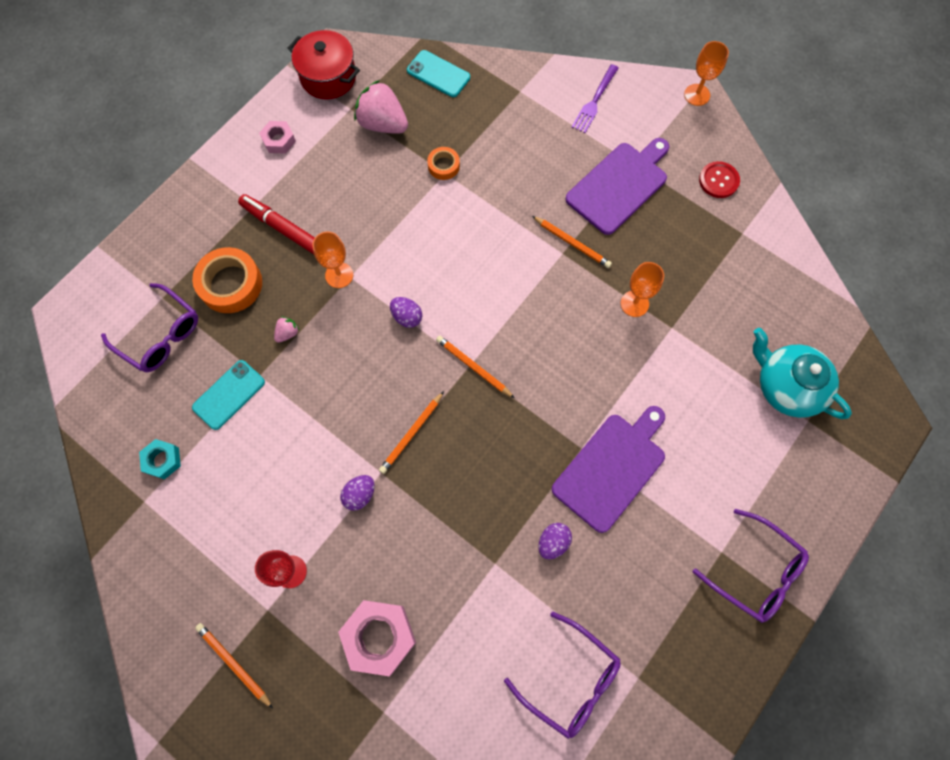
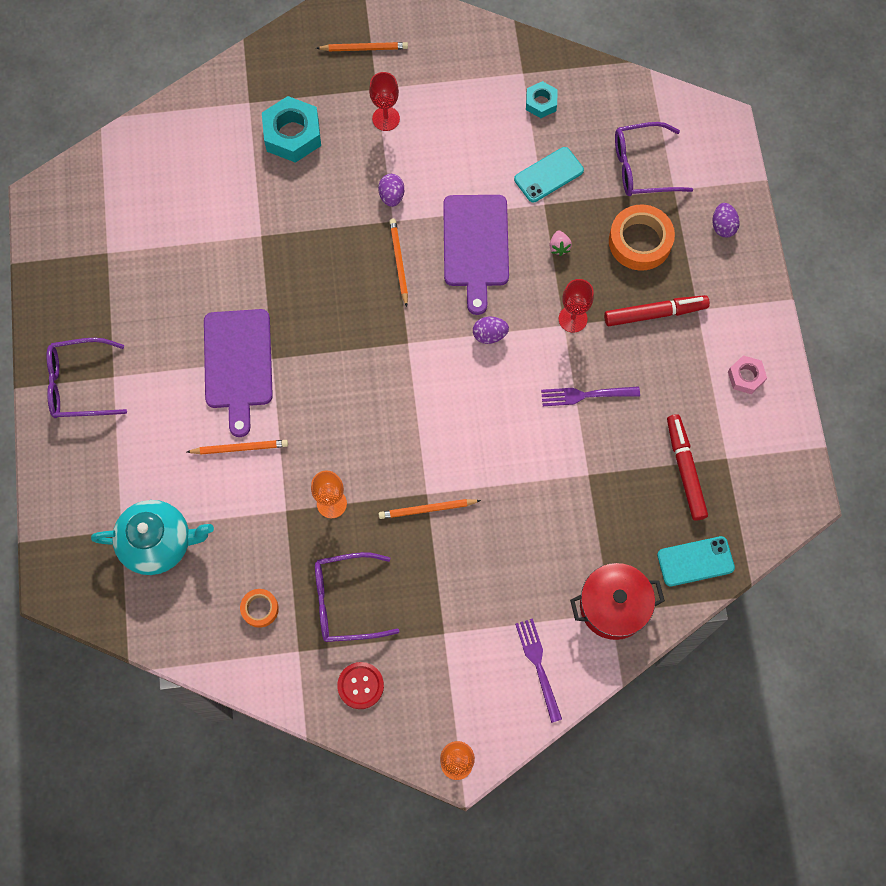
camera: 135 degrees right, 0 degrees up
(229, 395) = (548, 175): turquoise phone -> turquoise phone turned 60 degrees clockwise
(328, 77) = (778, 468): red pot -> red pot (613, 606)
(339, 275) = (572, 319): orange goblet -> red goblet
(379, 637) = (292, 134): pink nut -> turquoise nut
(383, 124) = (685, 469): pink strawberry -> red marker
(390, 219) = (586, 395): none -> purple fork
(443, 166) = (596, 479): orange tape -> orange tape (260, 609)
(473, 367) = (404, 344): orange pencil -> orange pencil (239, 448)
(553, 542) = (234, 281): purple egg -> purple egg (723, 226)
(570, 679) = (150, 215): purple glasses -> purple glasses (346, 601)
(619, 185) = (439, 599): purple cutting board -> purple cutting board (475, 246)

